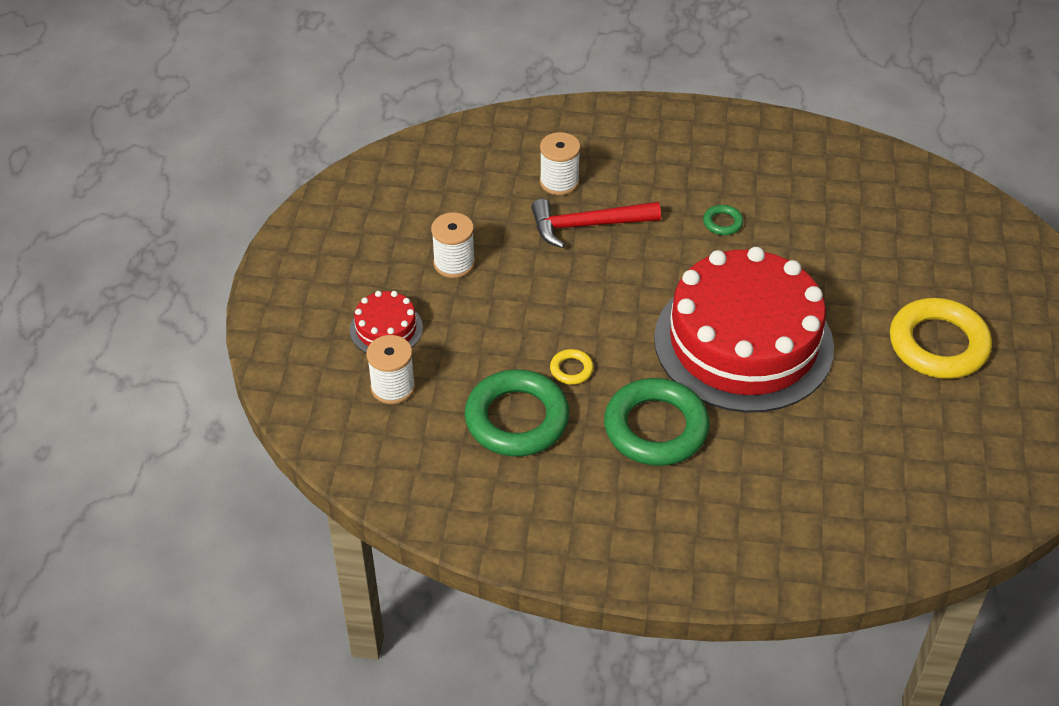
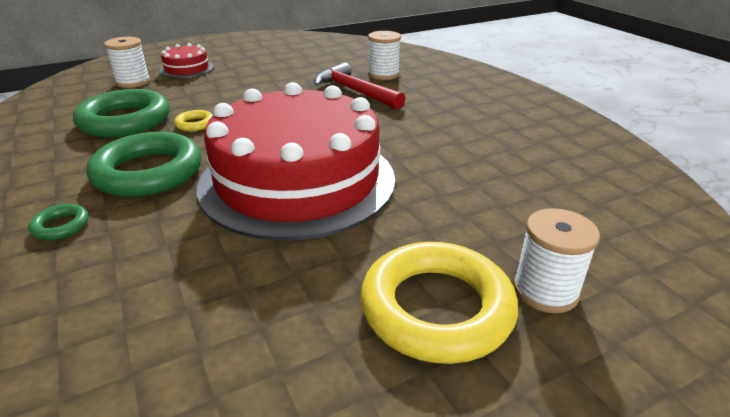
camera: 55 degrees right, 15 degrees down
(454, 263) = (266, 69): white spool -> white spool (545, 290)
(722, 223) = (432, 131): green ring -> green ring (61, 226)

